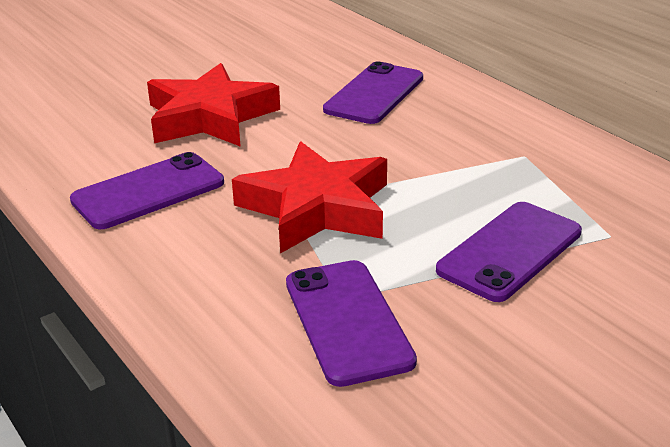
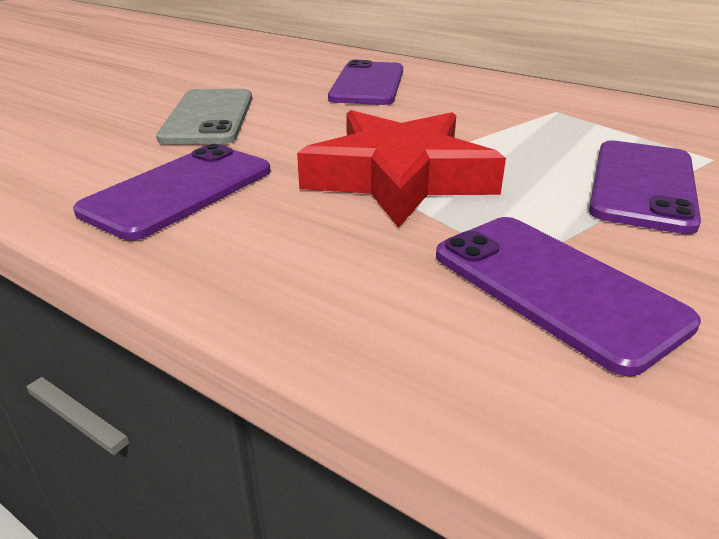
camera: 20 degrees left, 0 degrees up
(210, 117) = (209, 117): red star -> grey phone

